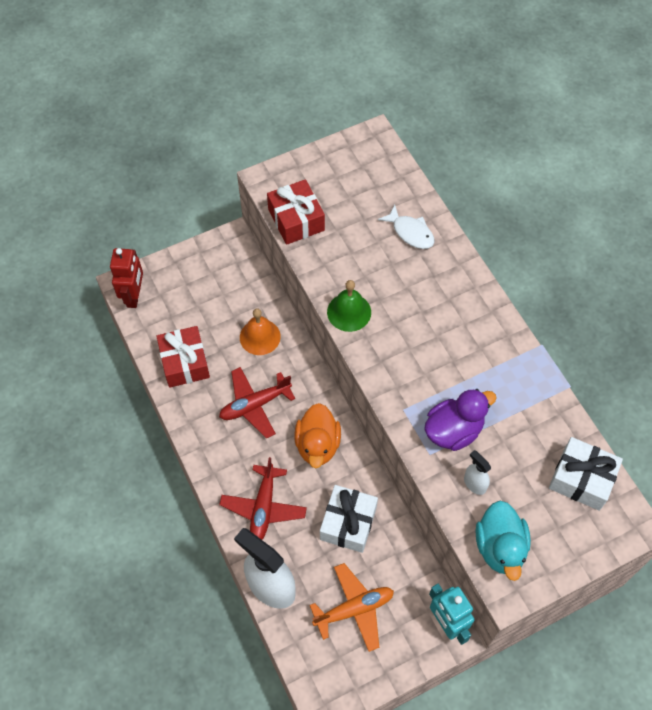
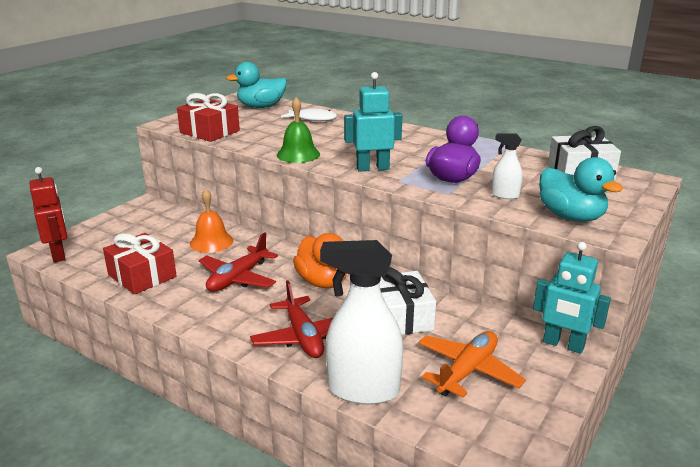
camera: 30 degrees left, 35 degrees down
(377, 175) = (261, 107): none -> turquoise duck
(397, 374) = (372, 168): none -> turquoise robot

